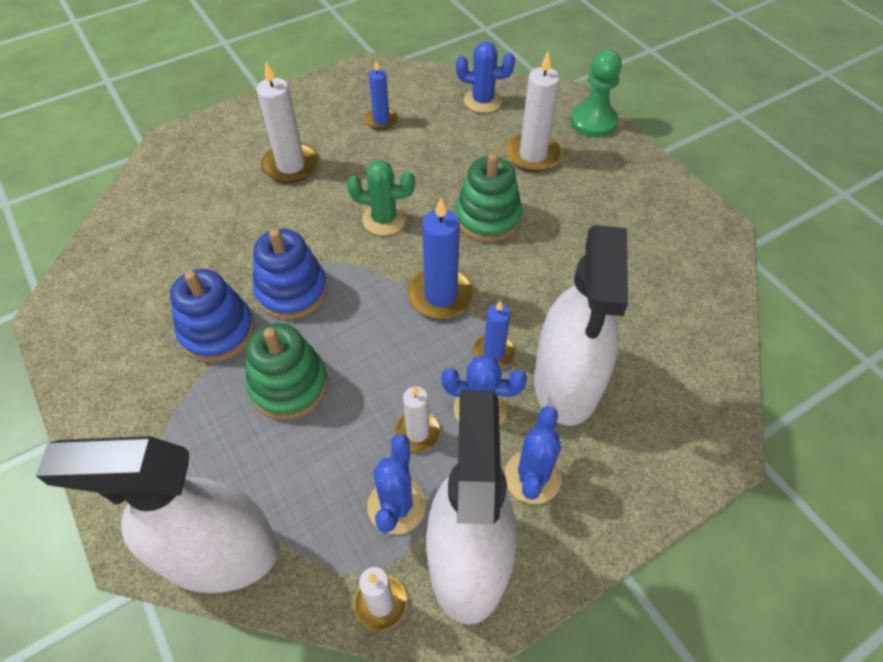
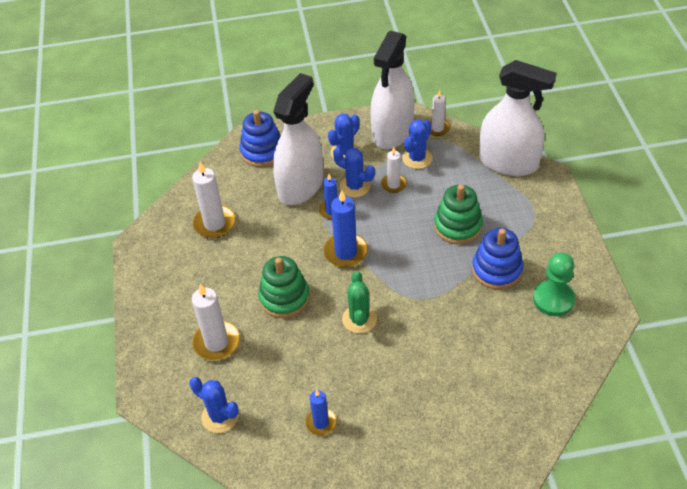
camera: 155 degrees left, 5 degrees down
(291, 166) = (416, 394): white candle -> white candle (214, 223)
(292, 291) = (442, 283): blue stacking toy -> blue stacking toy (262, 151)
(384, 219) = (359, 319): green cactus -> green cactus turned 60 degrees clockwise
(593, 122) = (145, 360): green pawn -> green pawn (553, 299)

